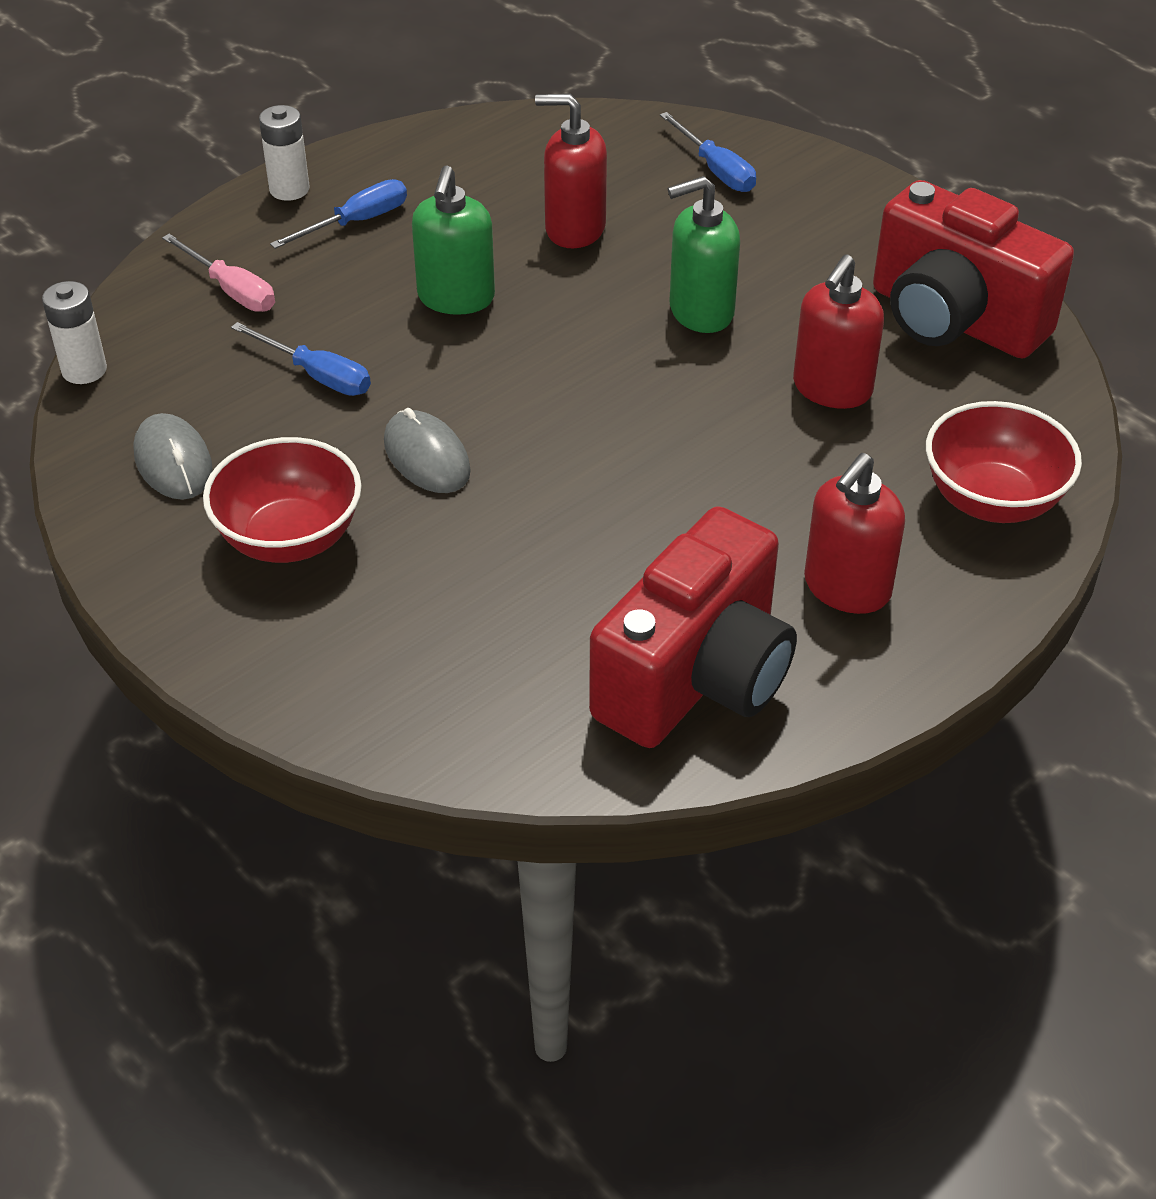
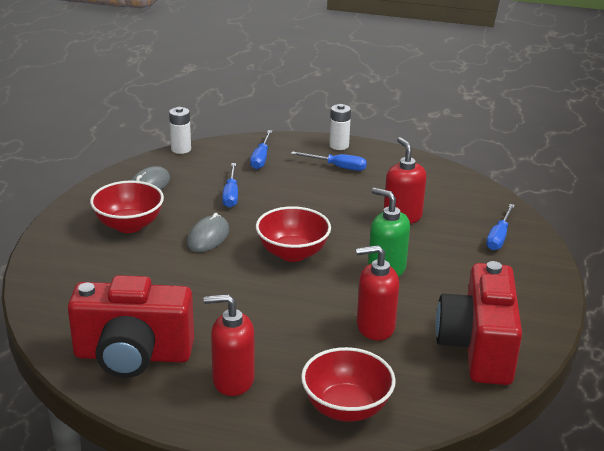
camera: 55 degrees right, 15 degrees down
(231, 290) = (261, 158): pink screwdriver -> blue screwdriver
(456, 298) = (317, 206): green soap dispenser -> none
(567, 384) = (292, 253): none -> red bowl

